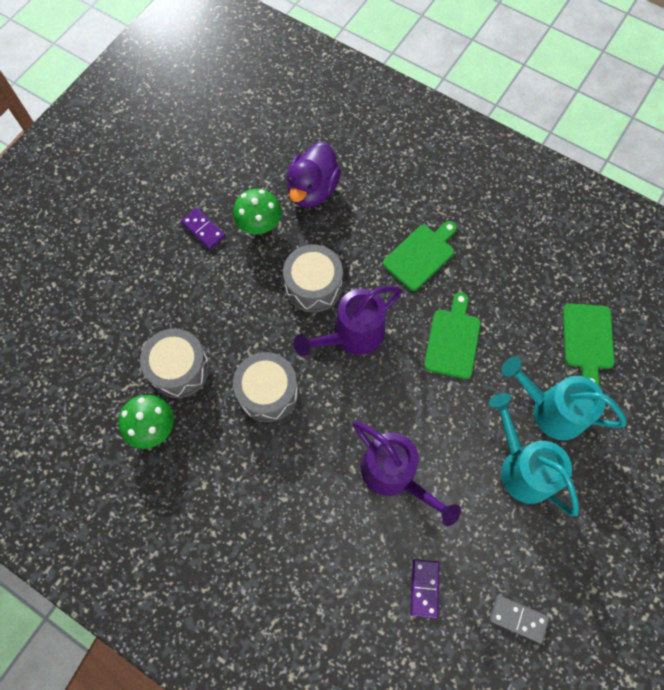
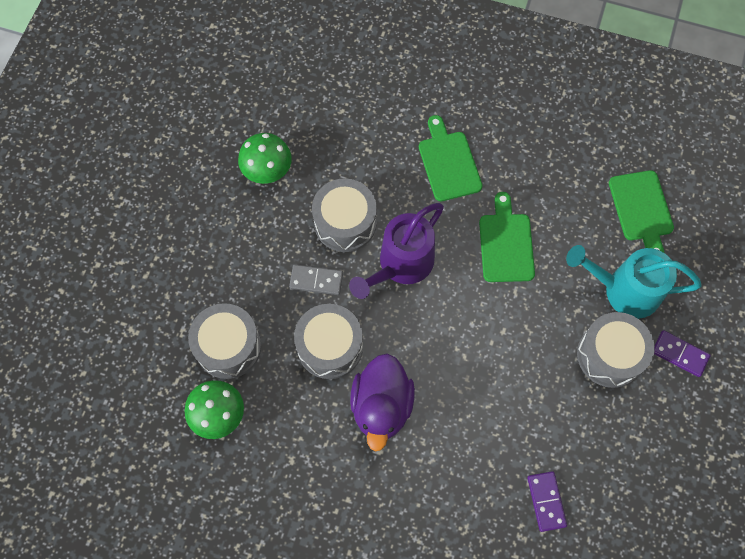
camera: 15 degrees left, 0 degrees up
(203, 229) = (208, 191): purple domino -> purple domino (679, 354)
(312, 190) = (314, 119): purple duck -> purple duck (381, 406)
(395, 475) = (485, 398): purple watering can -> none
(421, 255) = (448, 163): green cutting board -> green cutting board turned 45 degrees counterclockwise
(518, 618) = (645, 505): grey domino -> grey domino (316, 281)
(521, 467) = (609, 355): turquoise watering can -> grey drum

